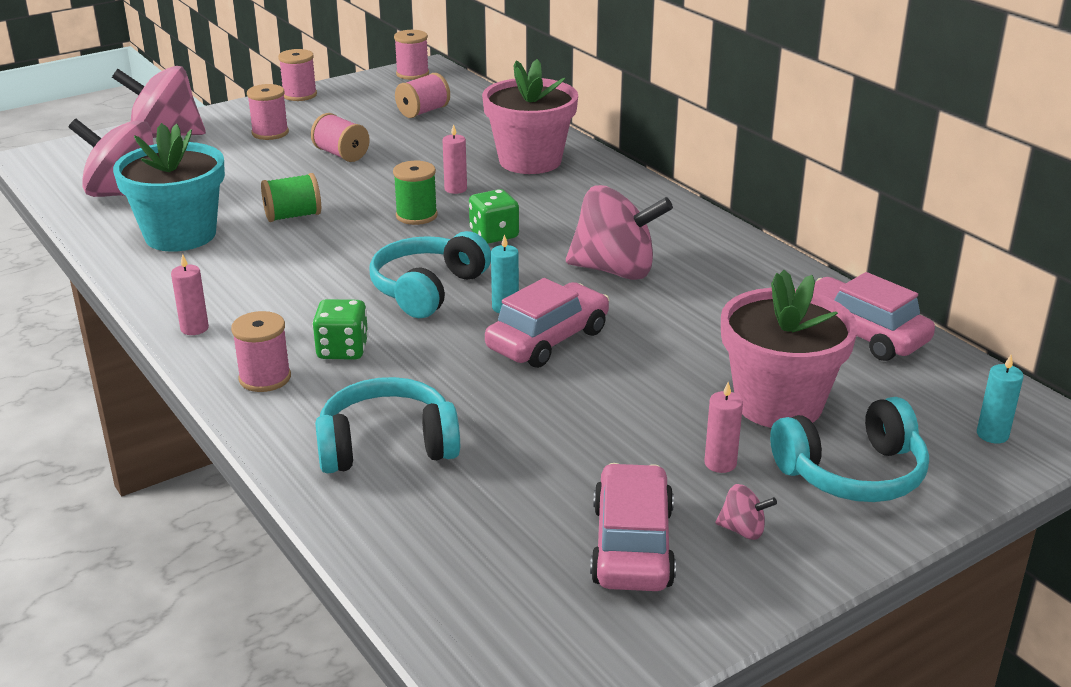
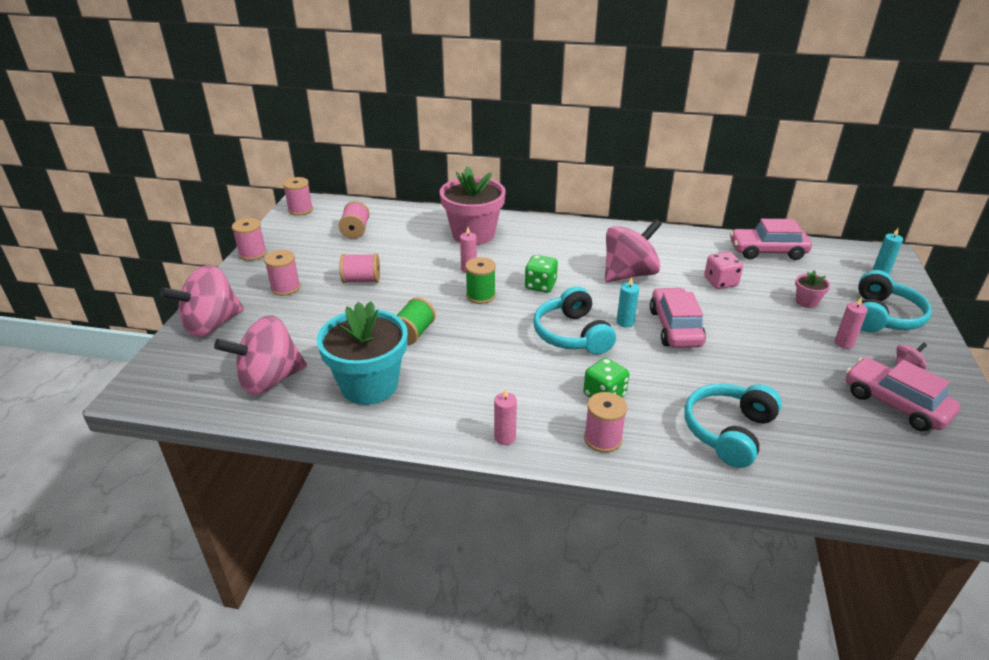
camera: 45 degrees left, 5 degrees up
(711, 330) = (720, 282): none -> pink dice
(778, 404) = (806, 302): pink flower pot -> pink flower pot, size x0.43

